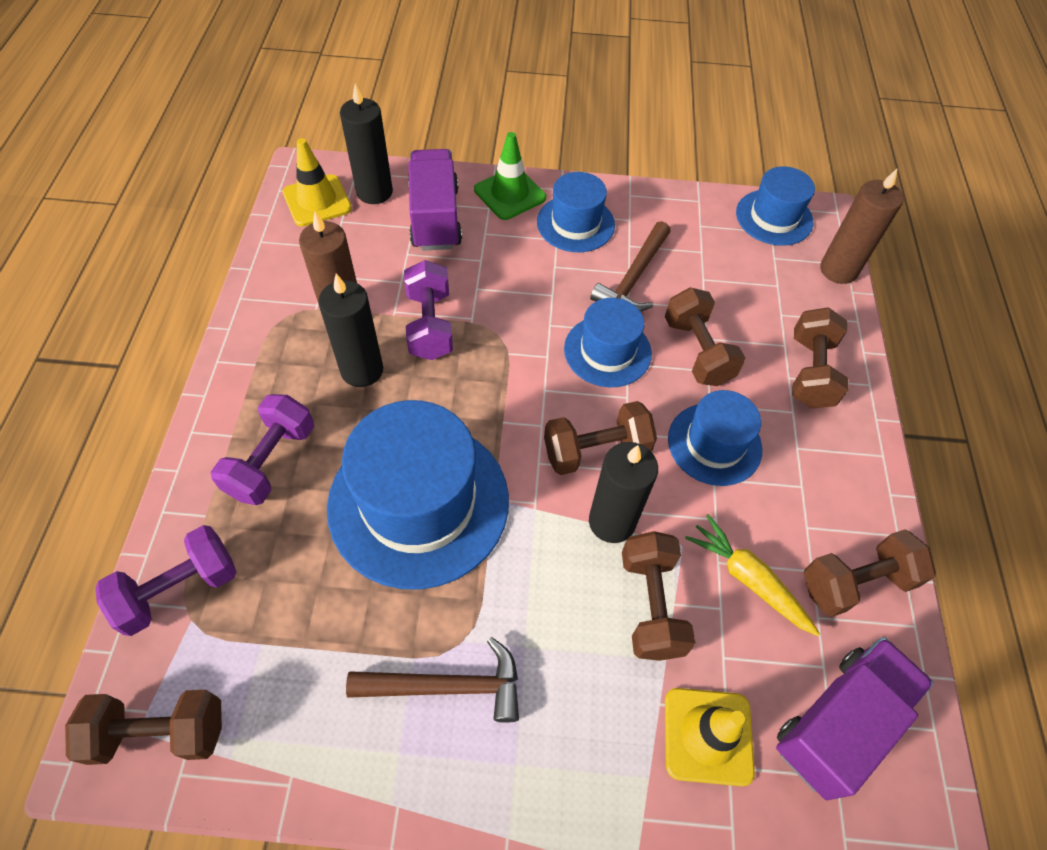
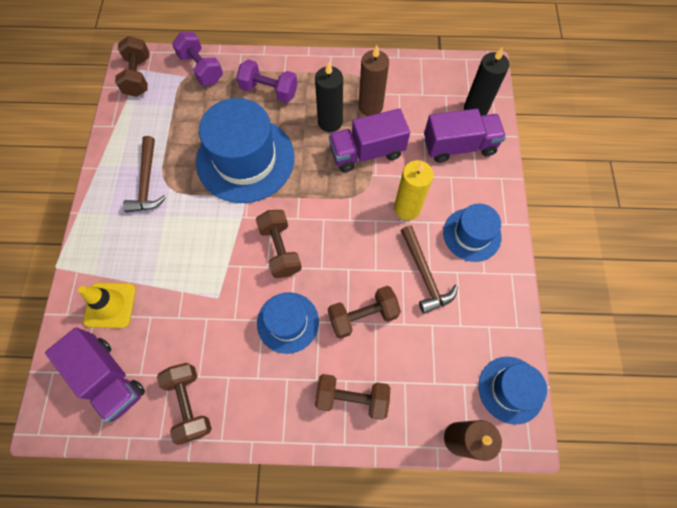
camera: 90 degrees right, 10 degrees up
(317, 201) = (460, 79): yellow traffic cone -> none
(430, 325) = (367, 152): purple dumbbell -> purple truck
(510, 194) = (493, 190): green traffic cone -> none
(532, 286) = (407, 208): none -> yellow candle
(607, 351) = (357, 256): blue hat -> none
(612, 521) = (233, 258): black candle -> none
(634, 278) = (424, 274): brown hammer -> brown hammer turned 135 degrees counterclockwise
(651, 604) = (182, 278): brown dumbbell -> none
(748, 579) = (194, 335): yellow carrot -> none

